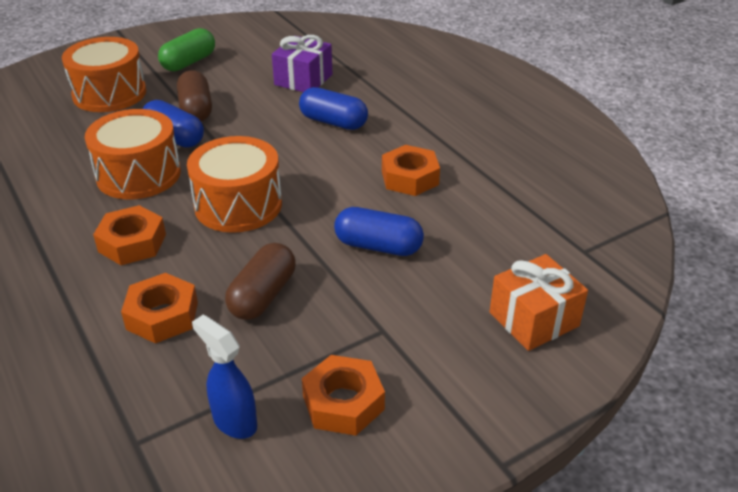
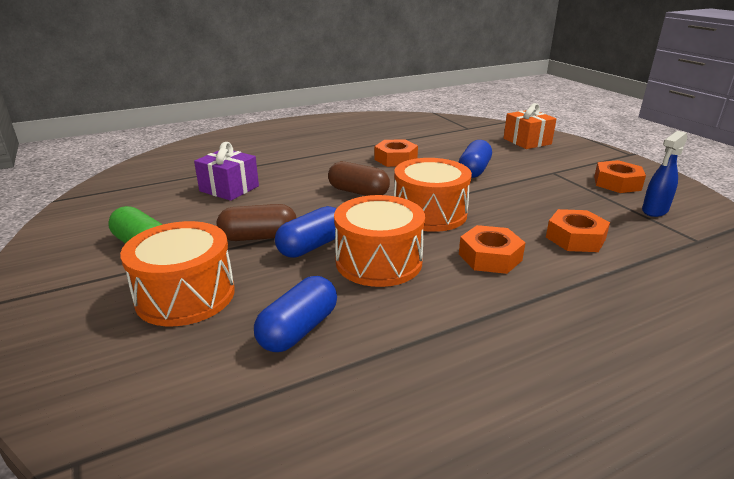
camera: 85 degrees left, 10 degrees down
(263, 296) = (537, 204): brown capsule -> brown capsule (358, 192)
(333, 122) = (311, 179): blue capsule -> blue capsule (298, 330)

